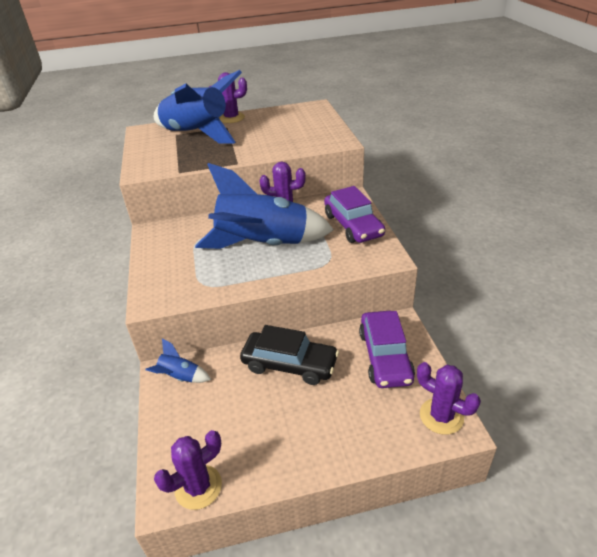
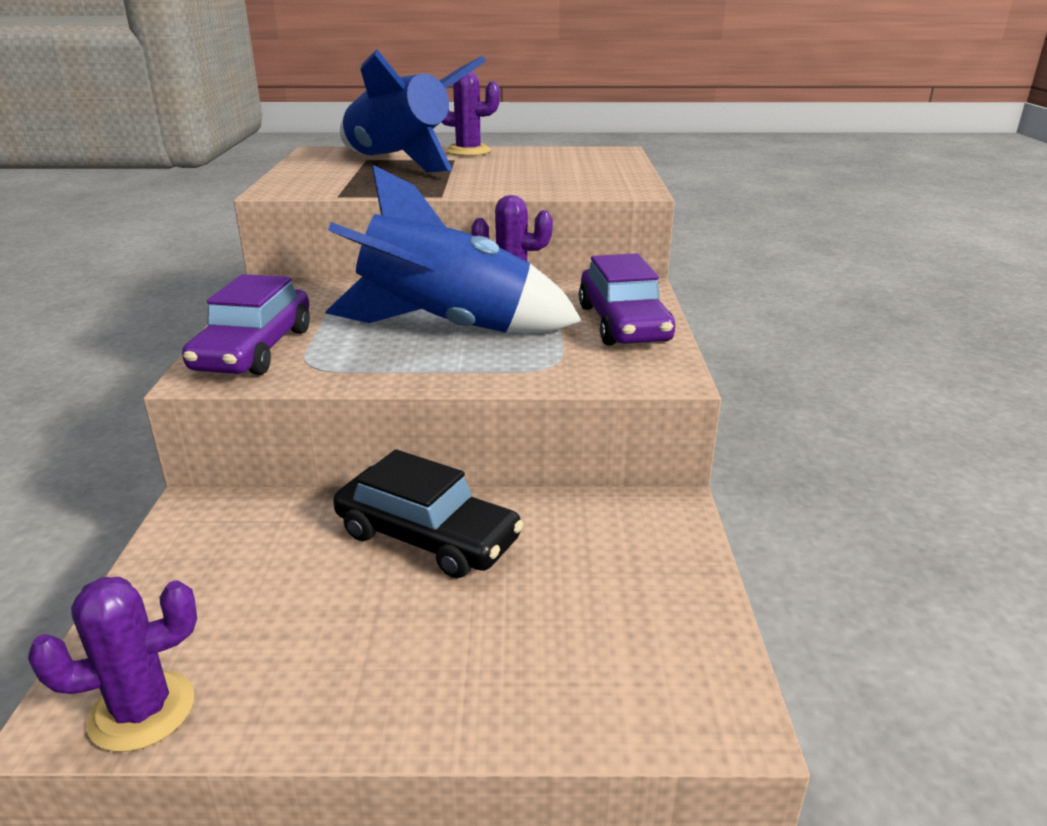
camera: 10 degrees right, 10 degrees down
(180, 377) = (219, 521): blue rocket -> none
(385, 356) = (620, 557): purple car -> purple car (254, 350)
(441, 416) = (700, 686): purple cactus -> none

